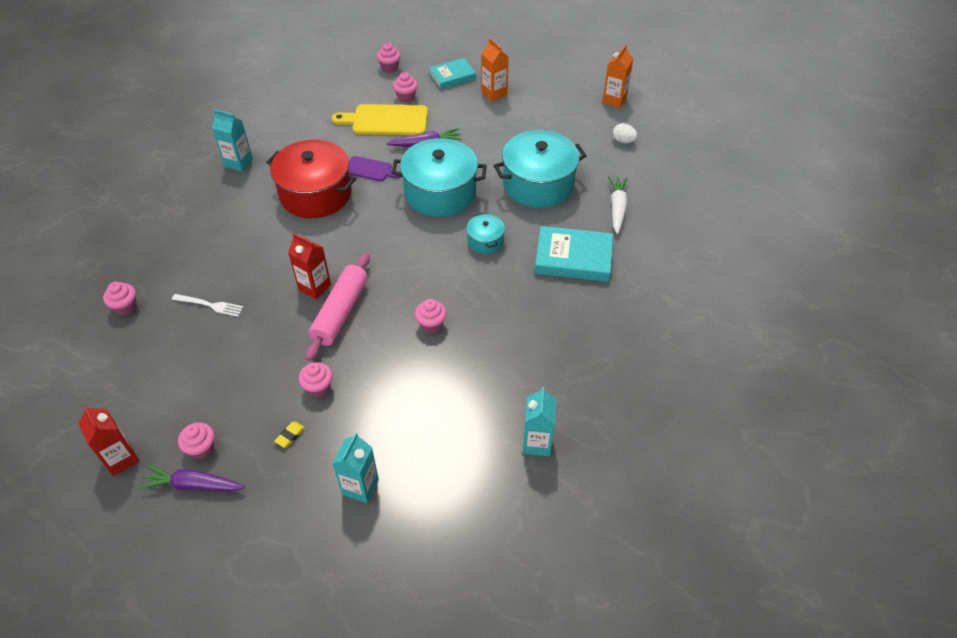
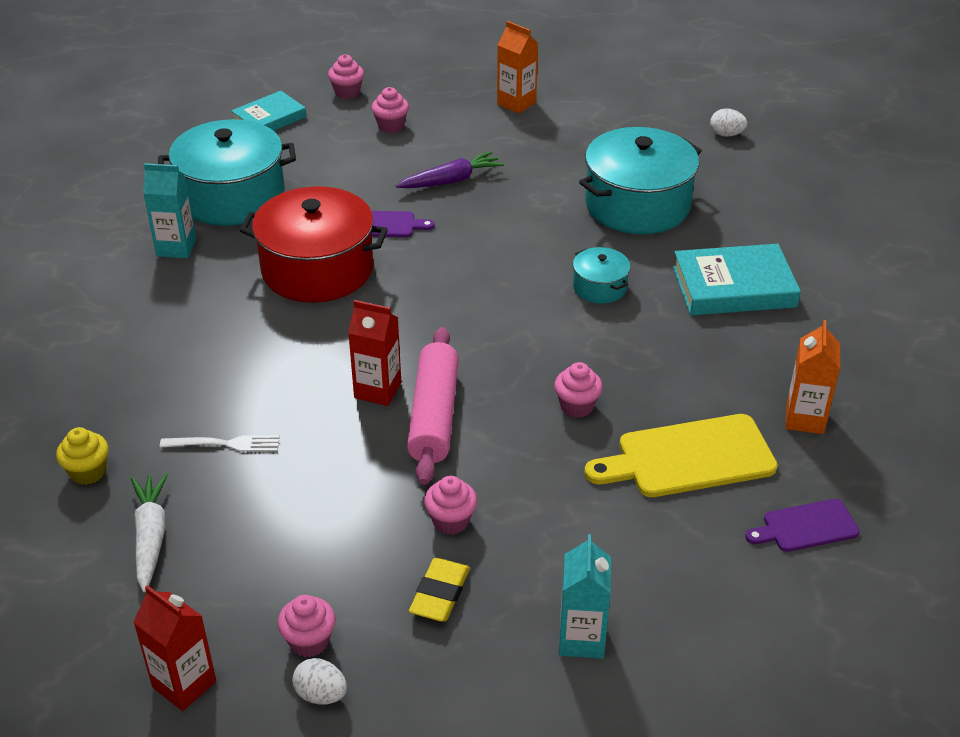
camera: 15 degrees left, 10 degrees down
(125, 307) = (88, 472): pink cupcake -> yellow cupcake
(193, 485) = (321, 694): purple carrot -> white egg
(290, 435) = (440, 594): yellow eraser -> yellow eraser, size x1.69
(386, 120) = (376, 159): yellow cutting board -> yellow cutting board (688, 458)
(440, 193) = (503, 237): turquoise pot -> turquoise pot (232, 196)
(452, 76) = (445, 90): turquoise book -> turquoise book (269, 118)
(537, 443) = (806, 527): turquoise carton -> purple cutting board
(614, 100) = (688, 88): orange carton -> orange carton (804, 419)
(617, 208) = (761, 216): white carrot -> white carrot (151, 537)

